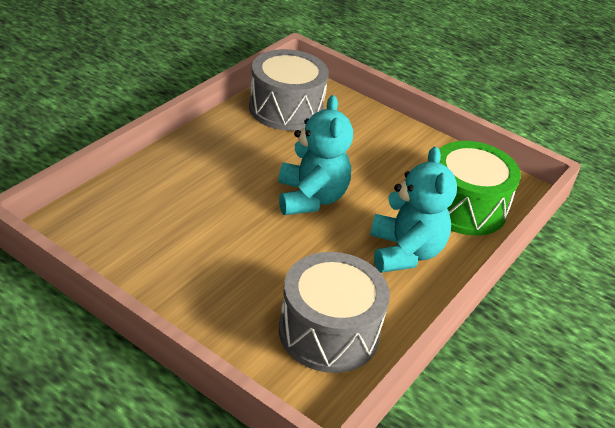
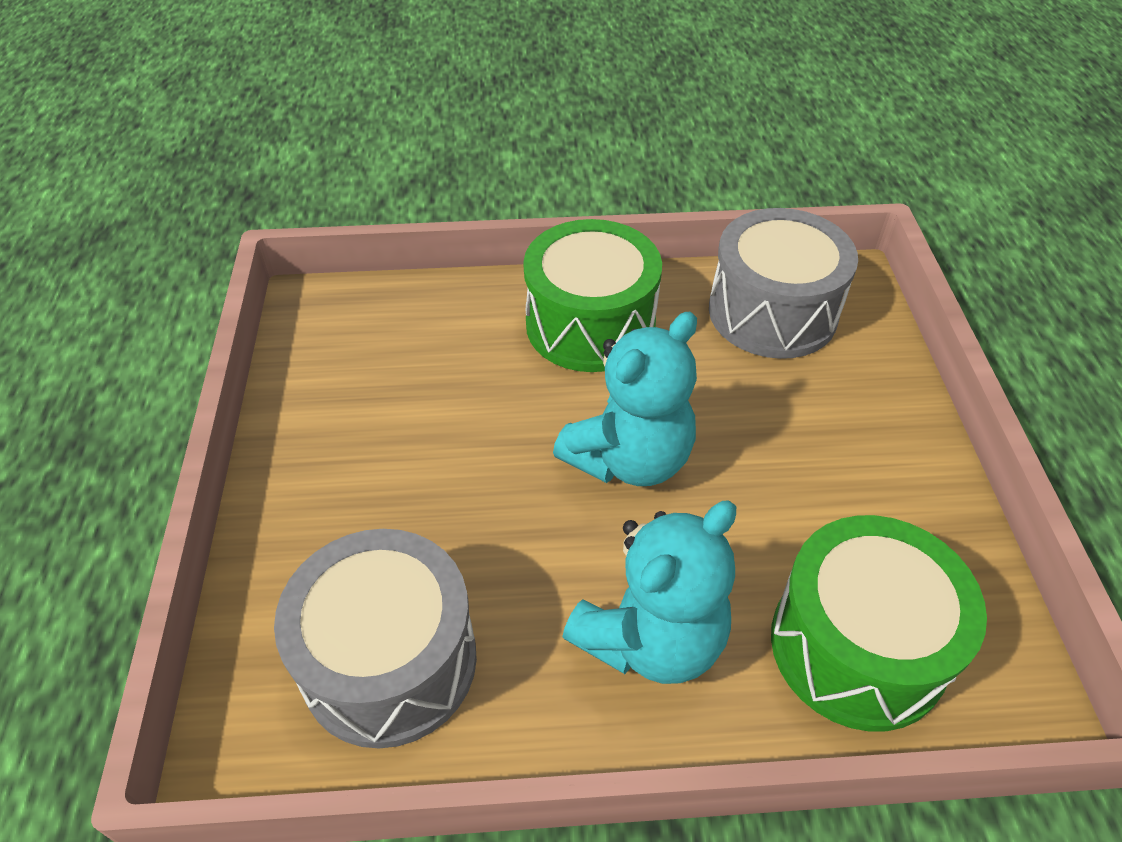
camera: 55 degrees right, 10 degrees up
(217, 156) = (590, 324): none -> green drum

